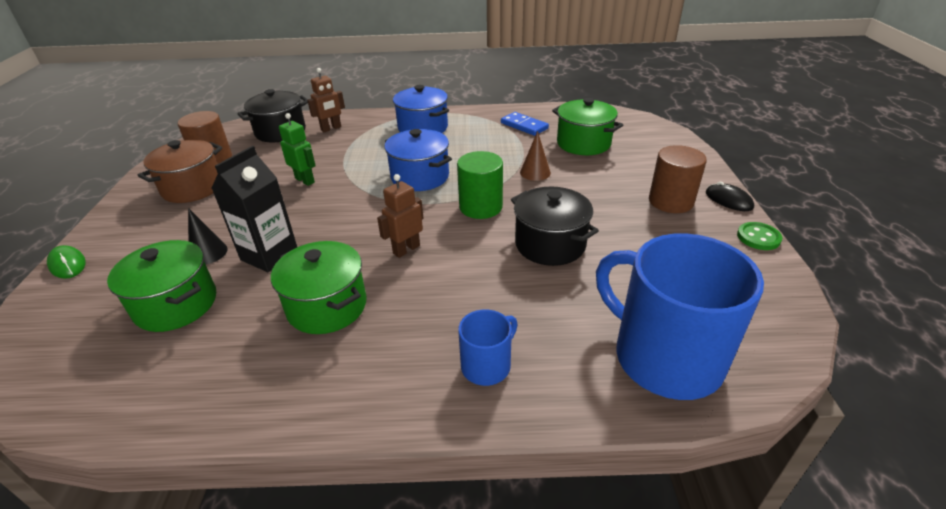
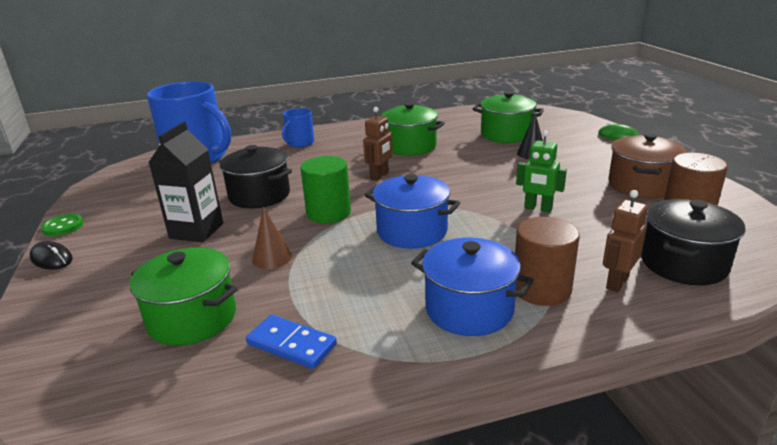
camera: 165 degrees right, 10 degrees down
(269, 255) = (483, 159): black carton -> black carton (196, 231)
(671, 201) = (121, 247): brown cylinder -> brown cylinder (541, 289)

